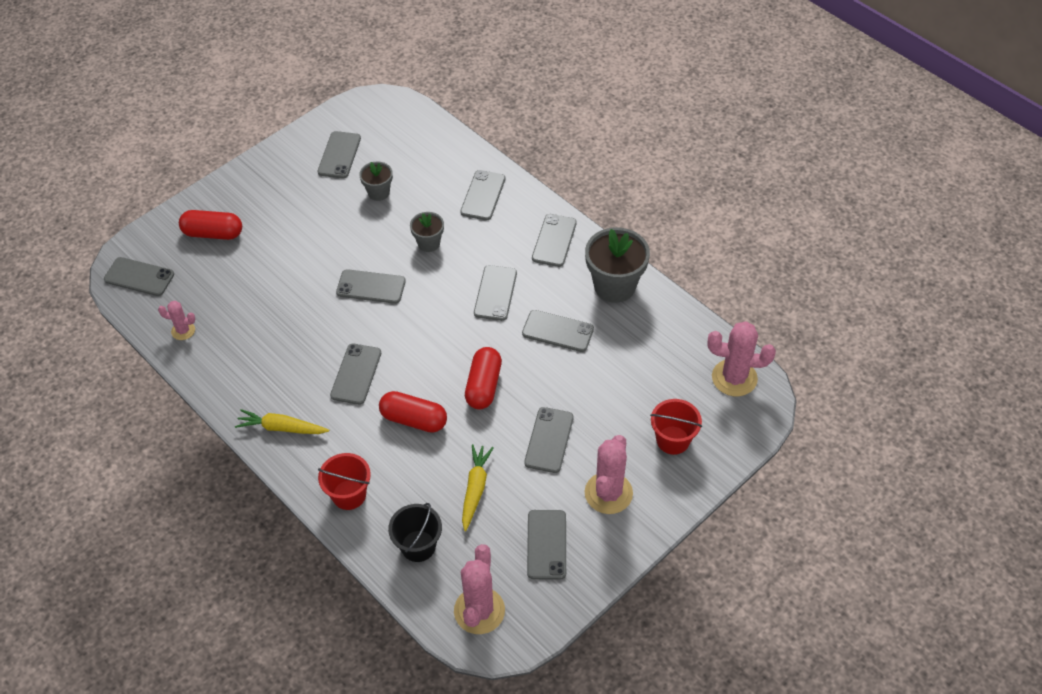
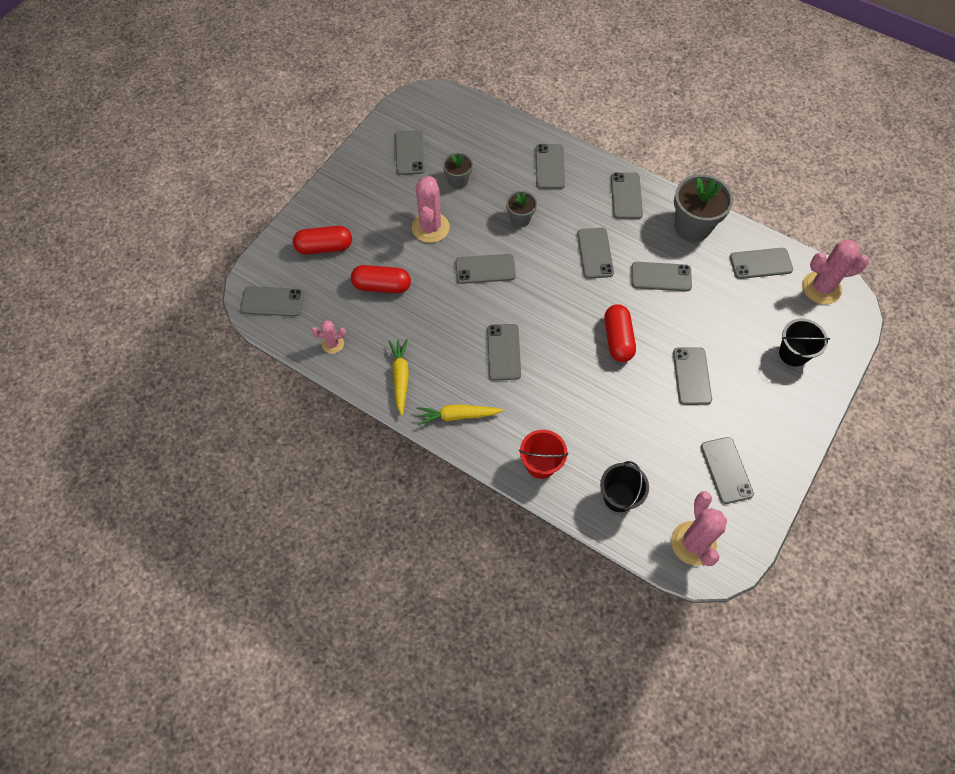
camera: 15 degrees left, 10 degrees up
(414, 419) = (570, 383): red capsule -> red capsule (382, 286)
(475, 489) = (647, 434): yellow carrot -> yellow carrot (400, 377)
(608, 493) = (759, 412): pink cactus -> pink cactus (430, 227)
(673, 440) = (793, 353): red bucket -> black bucket
(675, 339) = (760, 263): none -> grey phone

